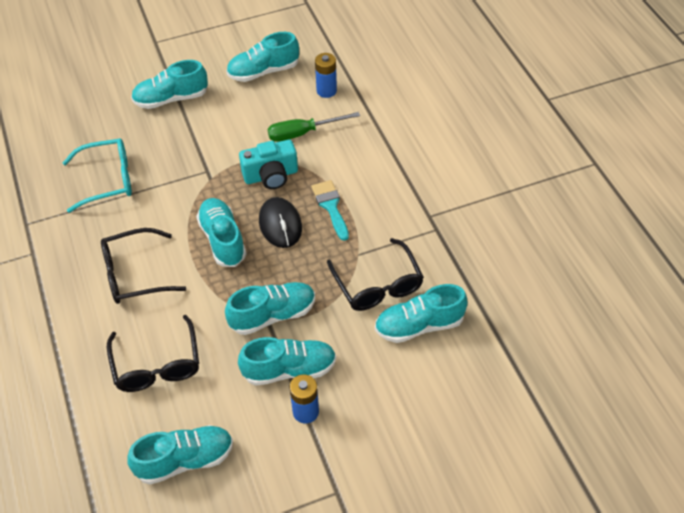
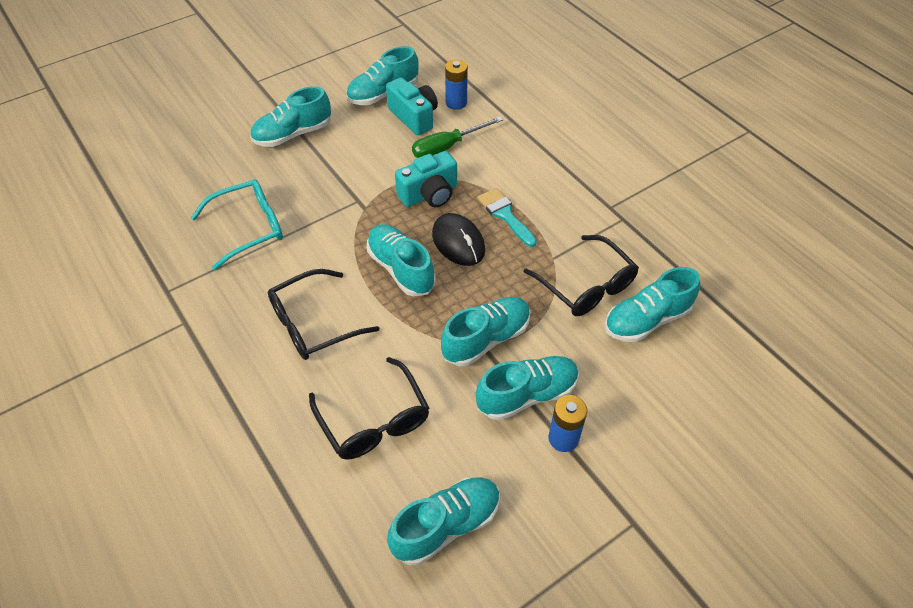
camera: 15 degrees left, 0 degrees up
(283, 99) = (414, 117): none -> turquoise camera

